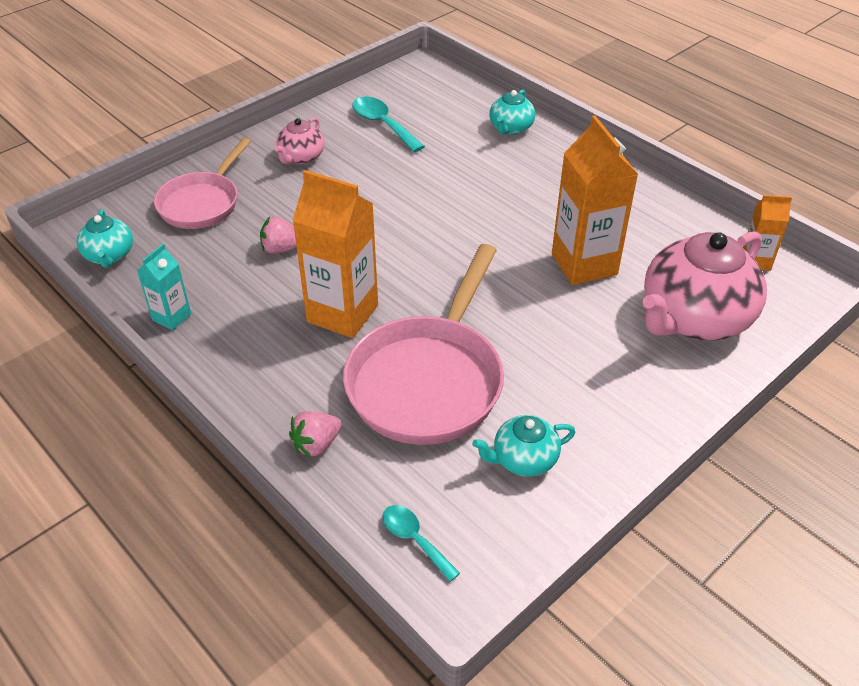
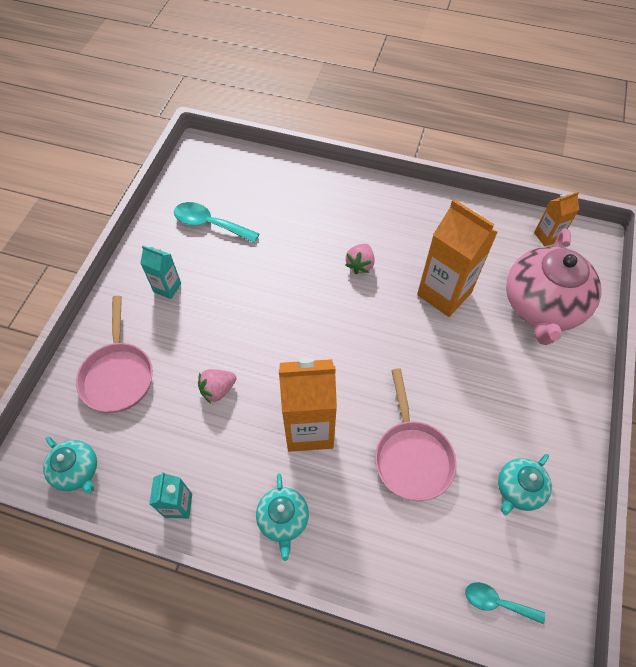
camera: 30 degrees left, 15 degrees up
(301, 157) = (167, 288): pink teapot -> turquoise carton
(316, 444) = (375, 561): pink strawberry -> pink strawberry (360, 265)
(428, 380) = (412, 456): pink pan -> pink pan, size x0.63
(510, 128) = (309, 186): turquoise teapot -> turquoise teapot (283, 519)

